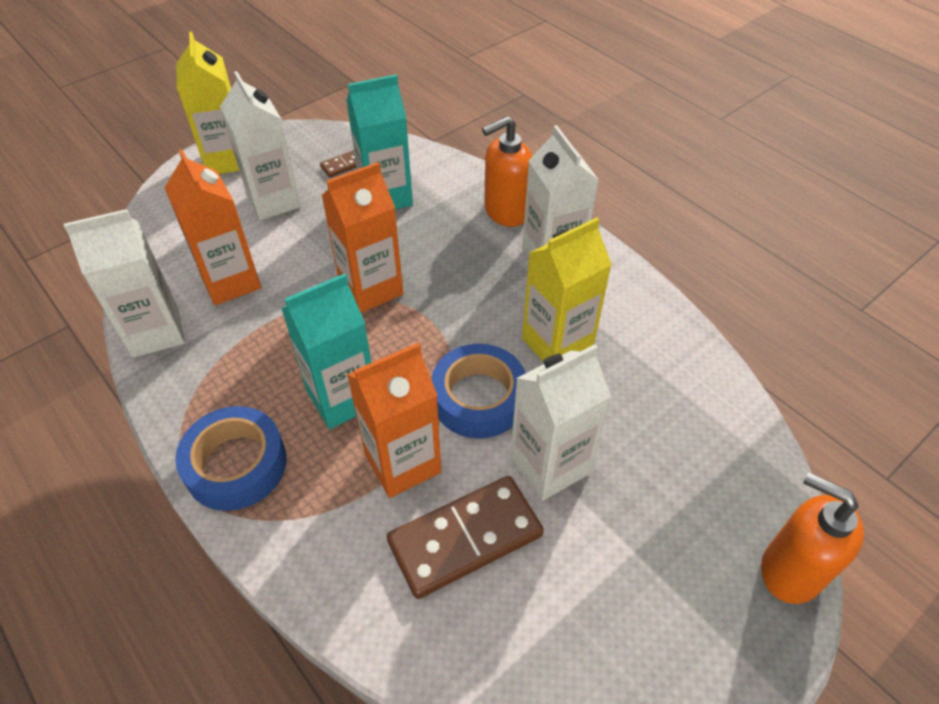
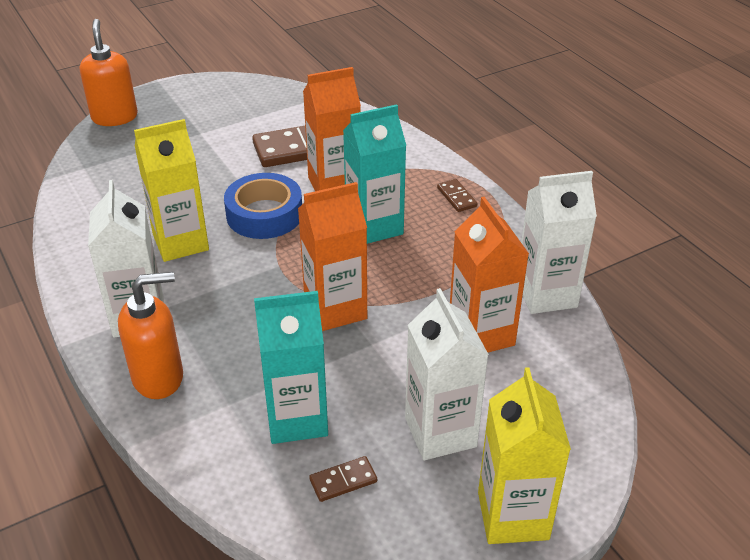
camera: 170 degrees left, 10 degrees down
(236, 465) = (456, 197): blue tape -> brown domino
(549, 465) = (230, 173): white carton -> none
(790, 570) = (114, 117): orange soap dispenser -> orange soap dispenser turned 150 degrees counterclockwise

